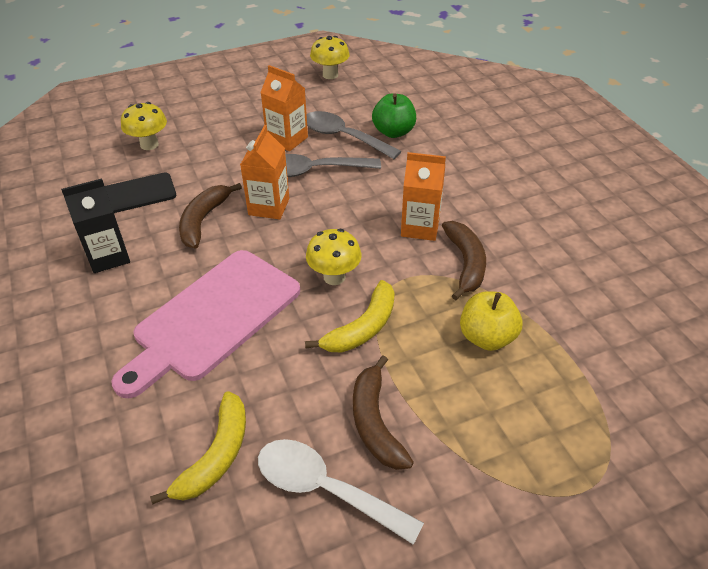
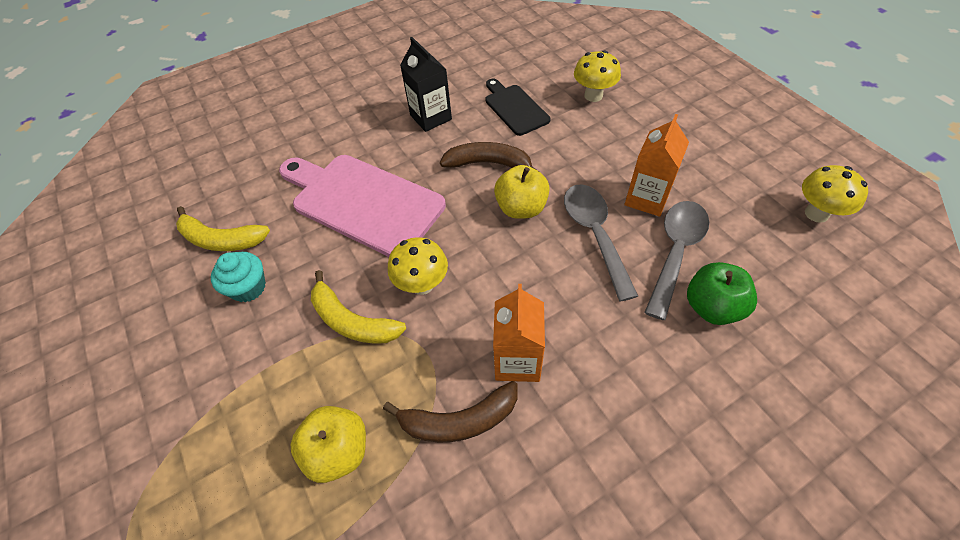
camera: 85 degrees right, 10 degrees up
(269, 207) = (521, 208): orange carton -> yellow apple
(299, 419) = (248, 287): none -> turquoise cupcake
(325, 489) = (178, 319): white spoon -> none
(375, 422) = (237, 348): brown banana -> none

